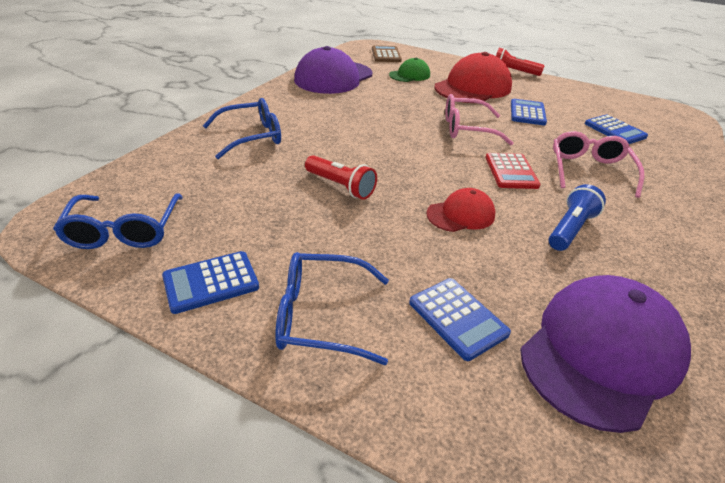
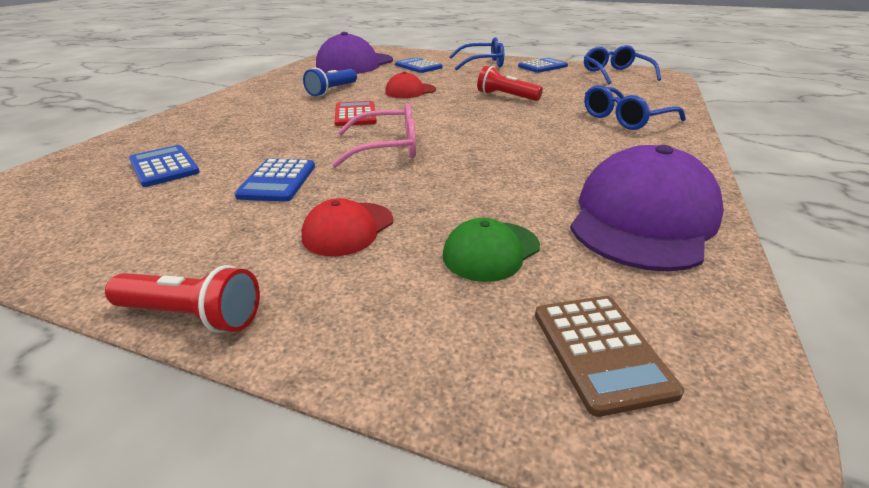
camera: 175 degrees right, 5 degrees down
(473, 87) = (348, 229): red cap -> red cap, size x0.52
(589, 170) = (270, 122): pink glasses -> none

